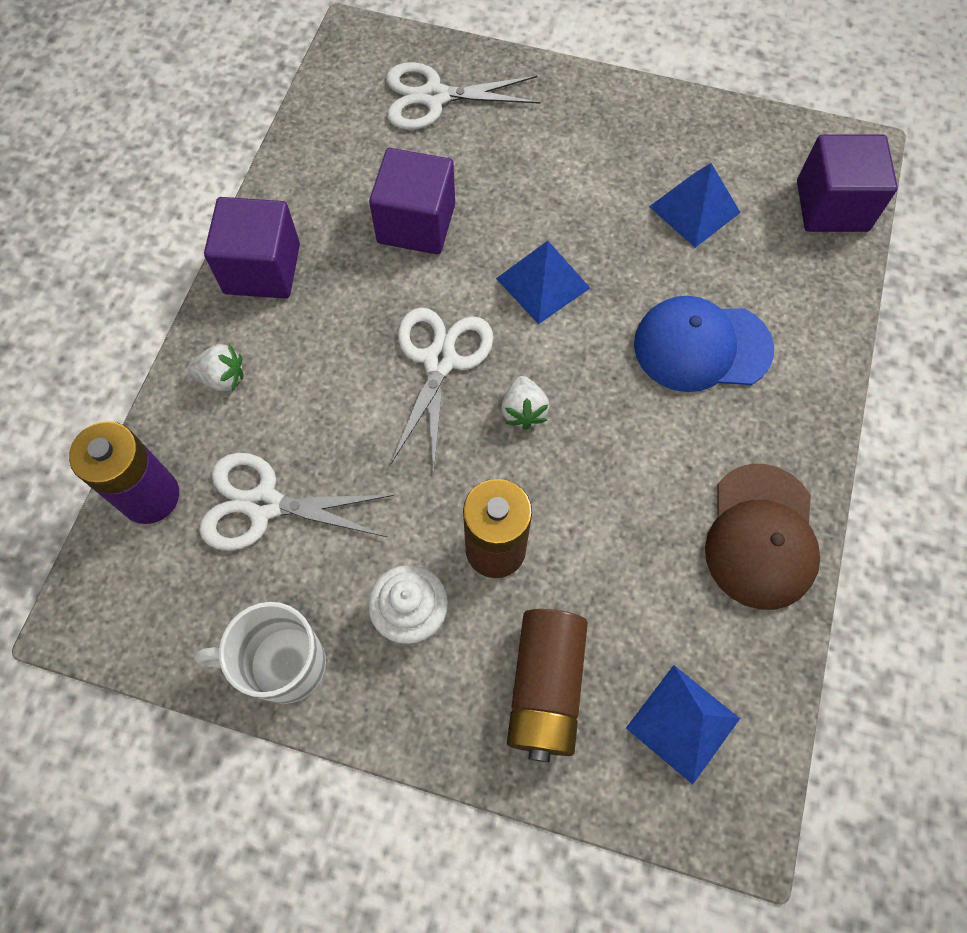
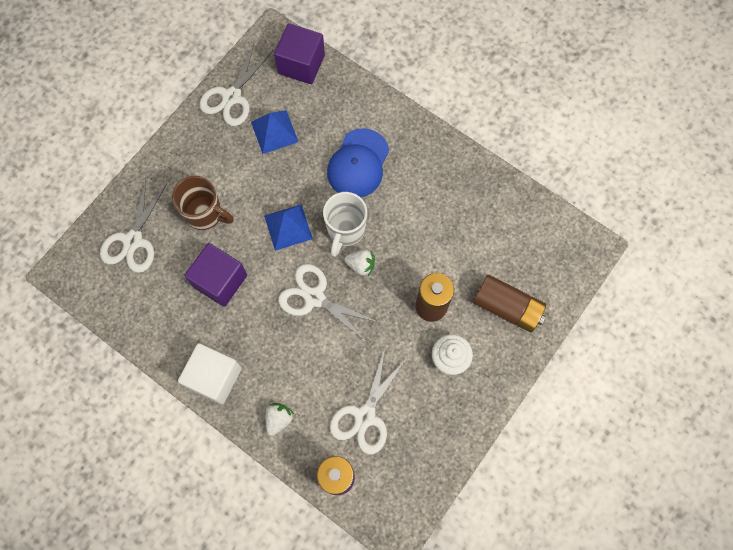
camera: 70 degrees left, 5 degrees up
(262, 269) = (214, 377): purple cube -> white cube
(284, 664) = (455, 429): white mug -> white mug (345, 230)
(514, 168) = (205, 214): none -> brown mug
(683, 723) = (542, 253): blue pyramid -> none
(722, 134) = (232, 97): none -> white scissors
(761, 536) = (468, 181): brown cap -> none

